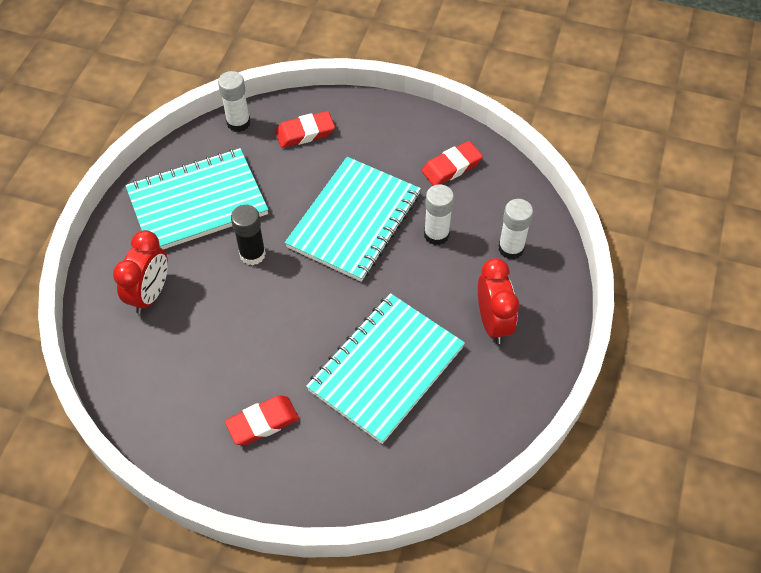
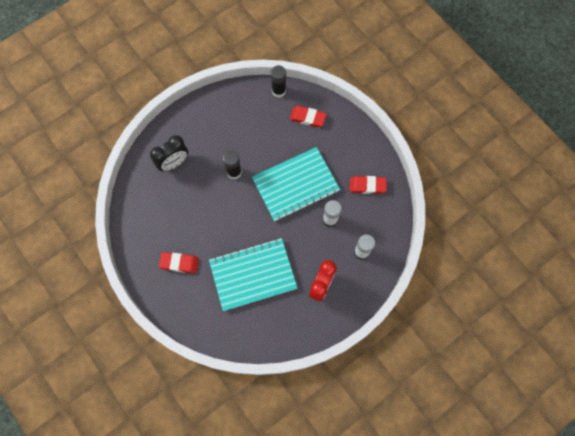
camera: 35 degrees right, 15 degrees up
(150, 294) = (174, 163): red clock -> black clock
(197, 202) = (228, 126): turquoise notebook -> none
(238, 123) = (278, 91): white glue stick -> black glue stick

